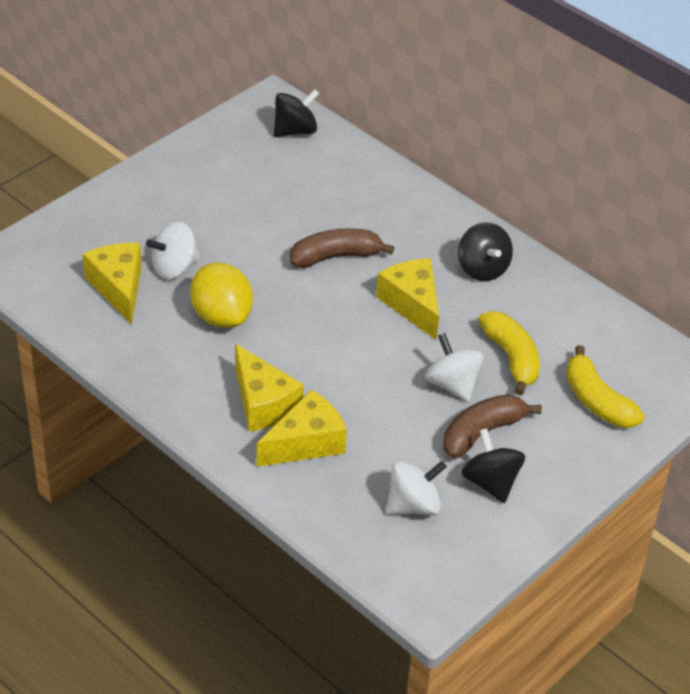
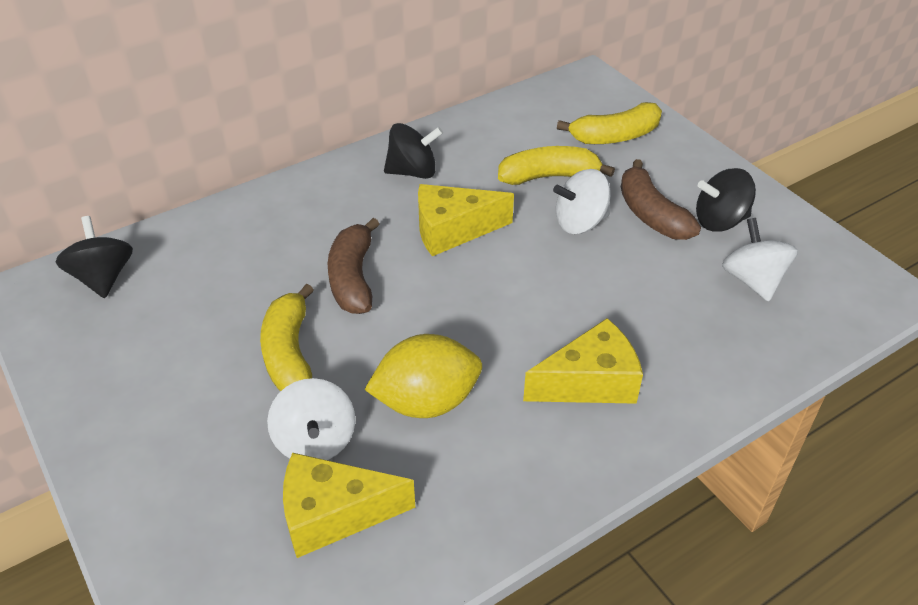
camera: 75 degrees left, 0 degrees up
(248, 239) = (289, 353): none -> yellow banana
(306, 443) = (658, 352): yellow cheese -> none

